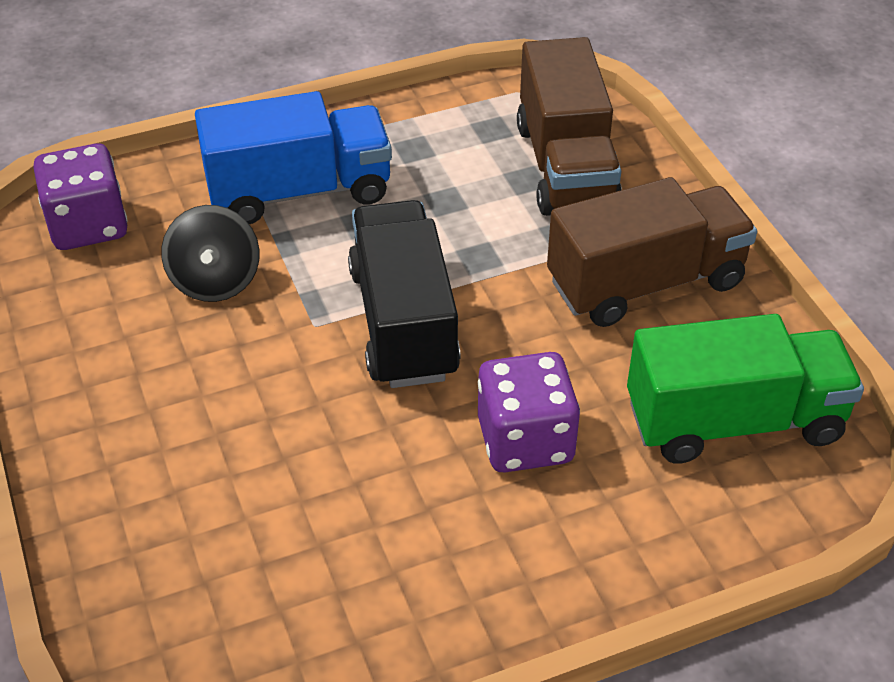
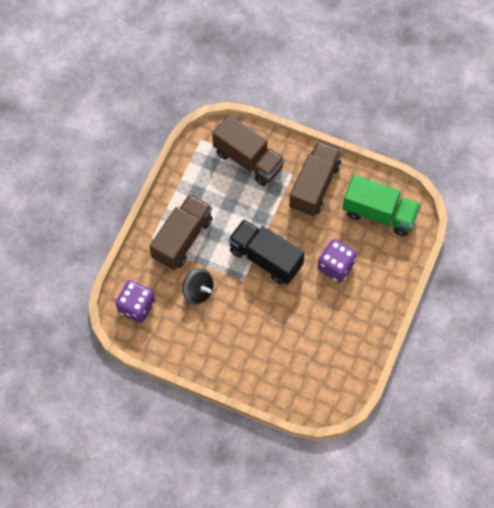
camera: 45 degrees left, 20 degrees up
(299, 191) = (182, 239): blue truck -> brown truck
(734, 421) = (379, 214): green truck -> green truck turned 75 degrees clockwise

